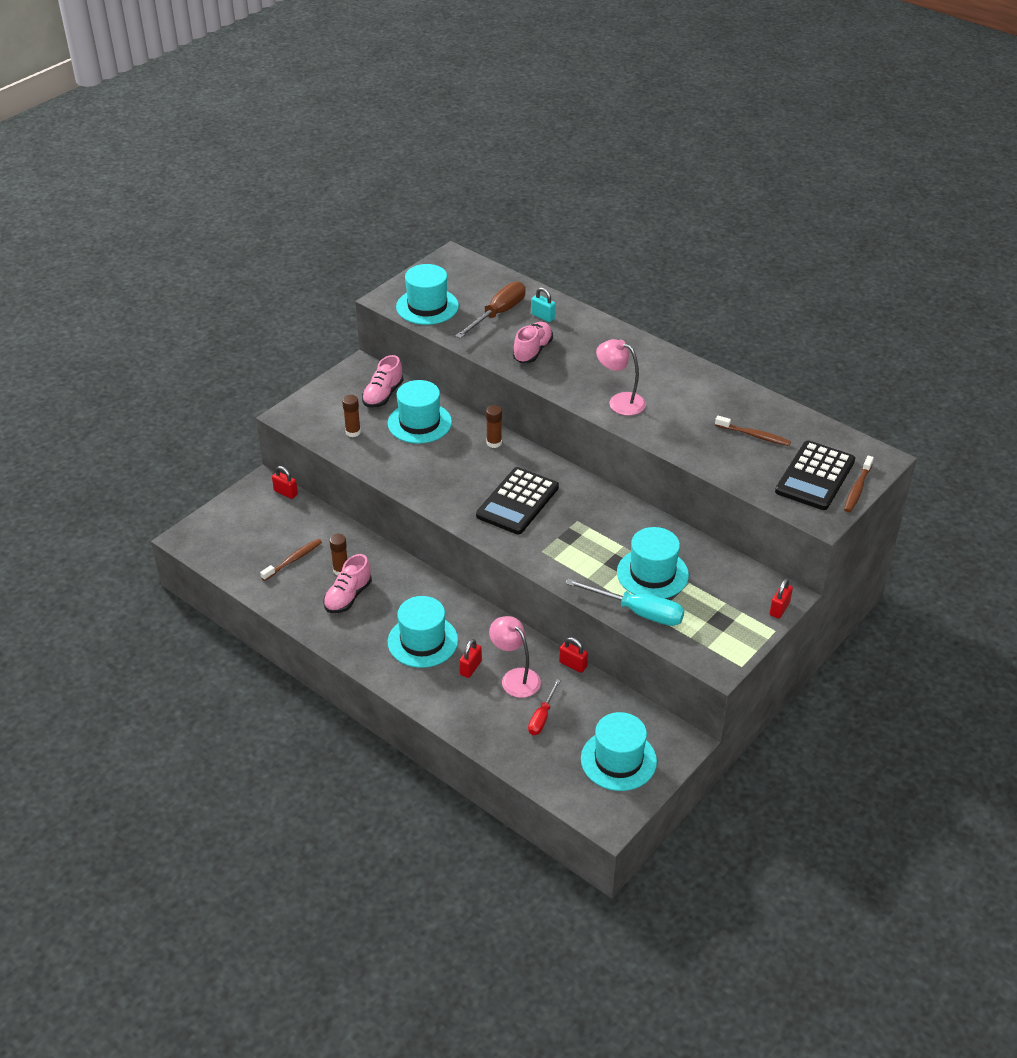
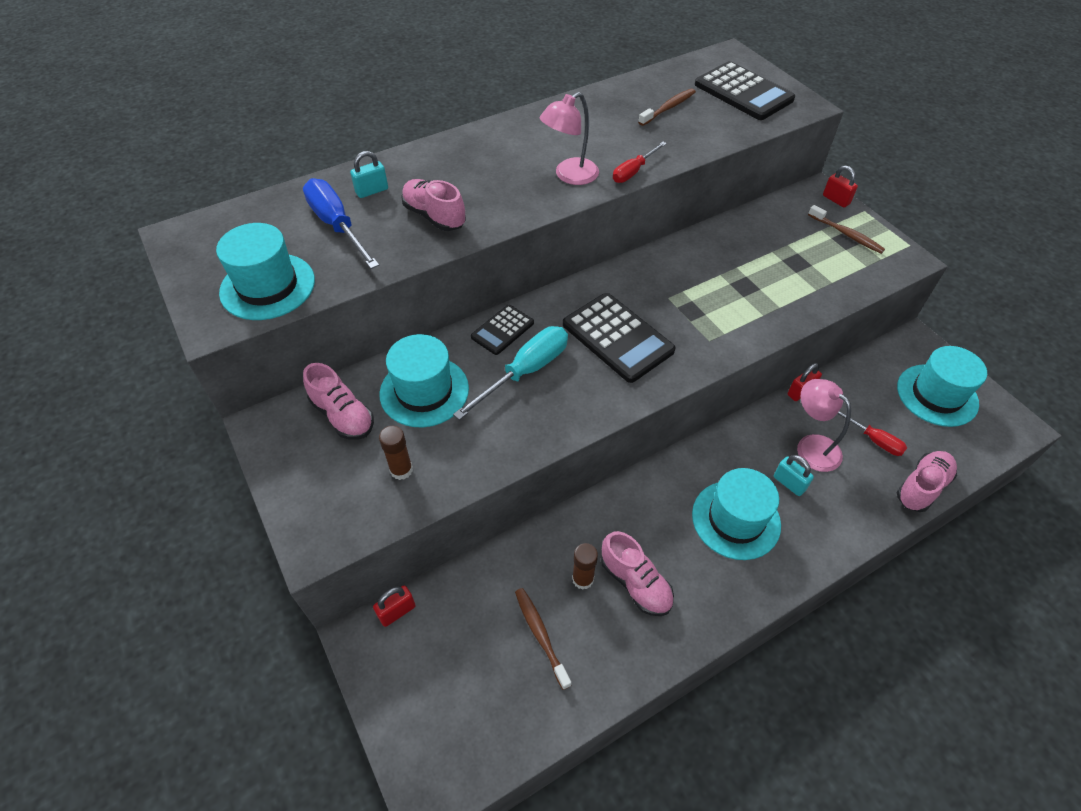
camera: 70 degrees left, 10 degrees up
(470, 668) = (789, 483): red padlock -> turquoise padlock
(494, 443) = (502, 330): brown glue stick -> black calculator
(498, 314) = (337, 225): brown screwdriver -> blue screwdriver
(505, 752) = (922, 487): none -> pink shoe
(515, 677) = (811, 446): pink lamp -> pink lamp turned 75 degrees clockwise
(638, 612) = (824, 292): turquoise screwdriver -> turquoise screwdriver (525, 372)
(647, 432) = (633, 171): none -> red screwdriver
(652, 574) = (768, 265): turquoise hat -> none
(857, 489) = (768, 76): brown toothbrush -> brown toothbrush (846, 234)

